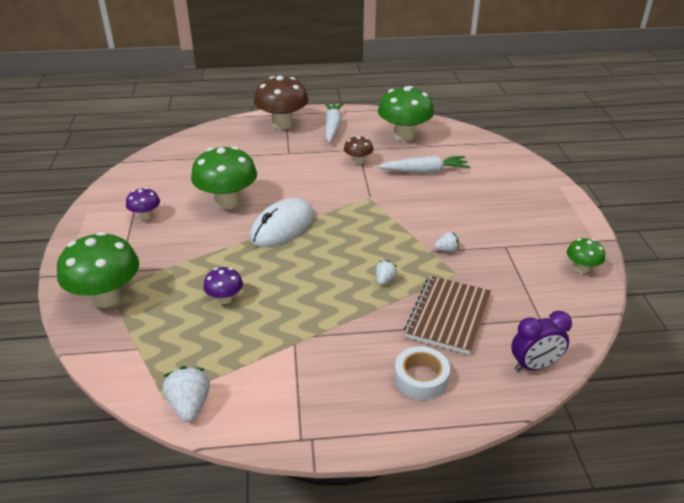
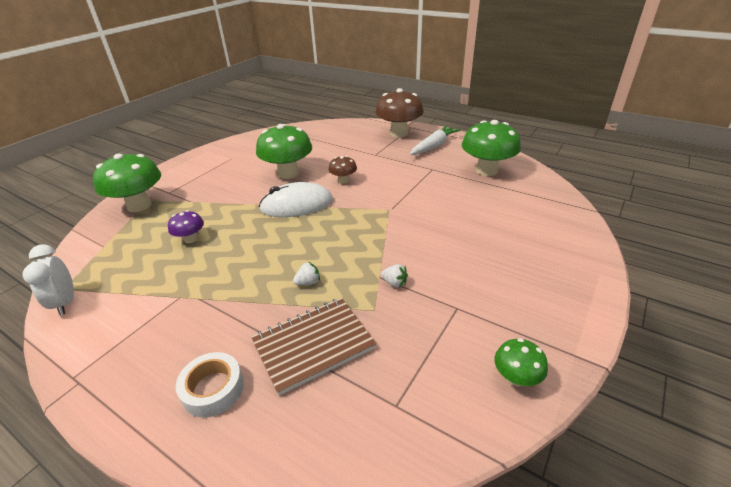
camera: 40 degrees right, 0 degrees up
(145, 216) = (231, 164): purple mushroom -> none
(189, 405) = (65, 302): white strawberry -> white clock
(358, 161) = (419, 178): brown mushroom -> brown mushroom (343, 180)
(424, 172) = (466, 206): white carrot -> none
(534, 366) = (321, 454): purple clock -> none

